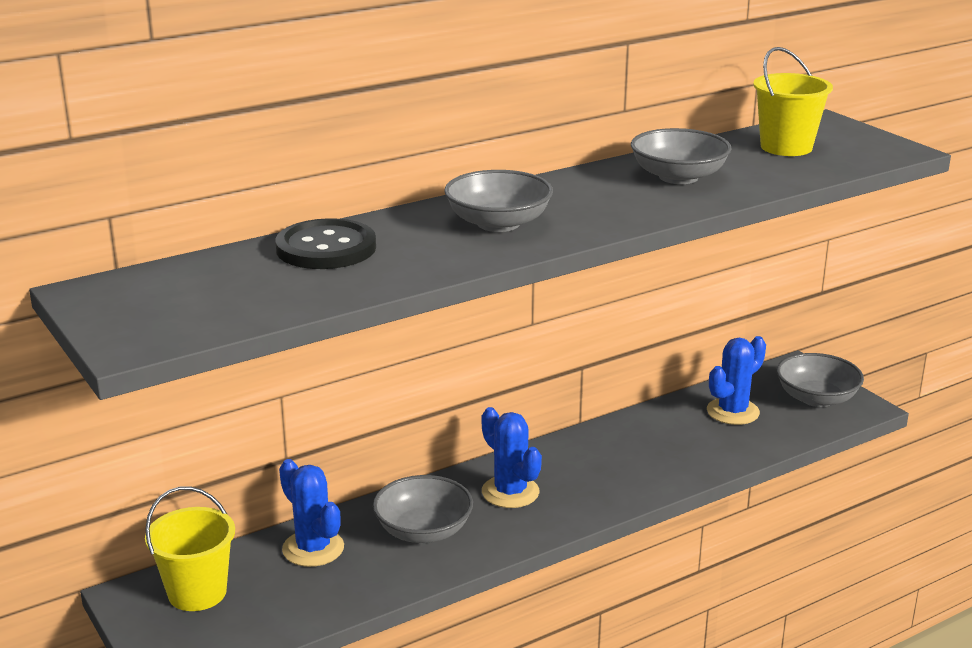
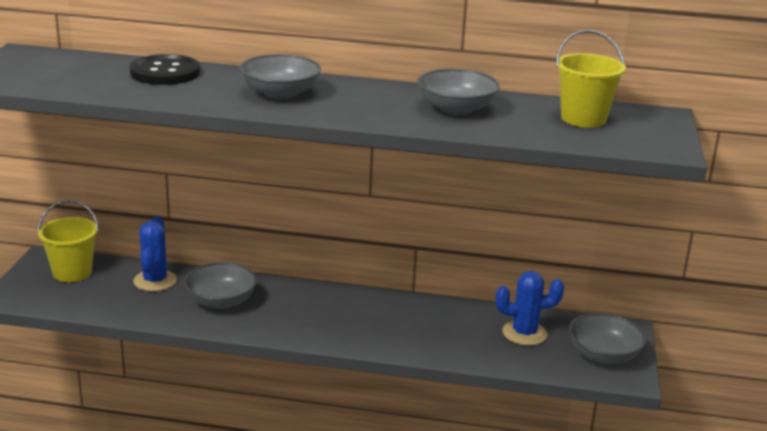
camera: 40 degrees right, 0 degrees up
(510, 492) = (301, 306): blue cactus -> none

